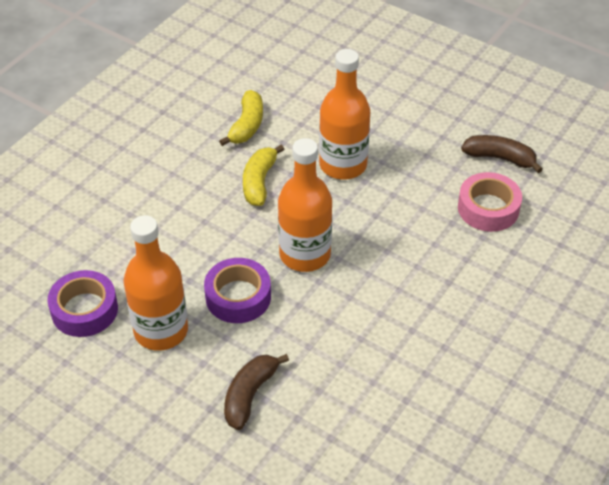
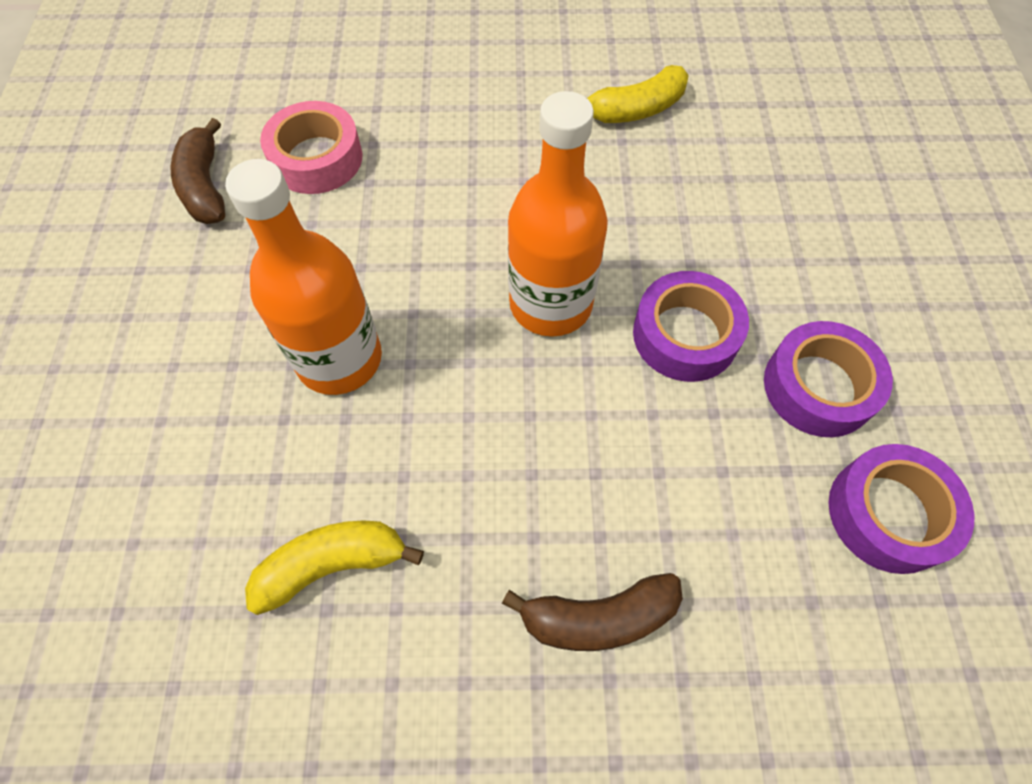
camera: 125 degrees left, 15 degrees up
(161, 330) = (818, 387): orange bottle -> purple tape
(249, 395) = (800, 233): brown banana -> brown banana (598, 617)
(259, 182) = (457, 450): yellow banana -> yellow banana (636, 109)

